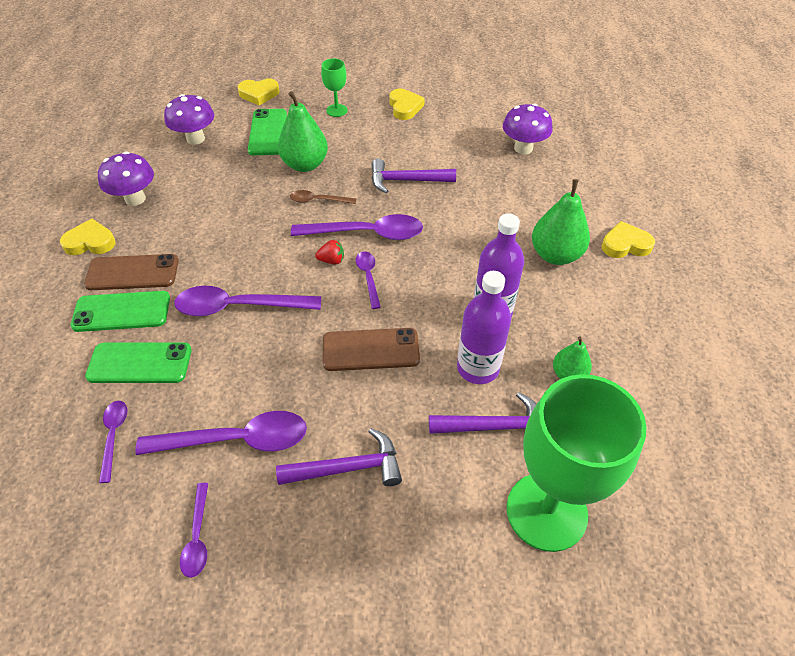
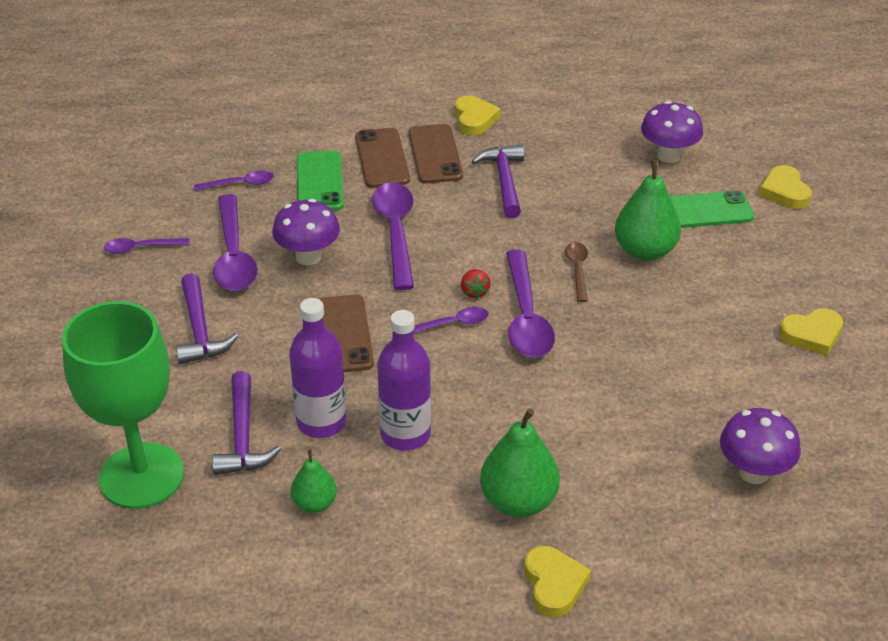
camera: 85 degrees right, 10 degrees down
(121, 312) = (382, 158): green phone -> brown phone
(135, 199) = (547, 133): purple mushroom -> purple mushroom (308, 257)
(337, 110) = (775, 267): green goblet -> none
(406, 181) = (638, 346): purple hammer -> purple hammer (504, 181)

